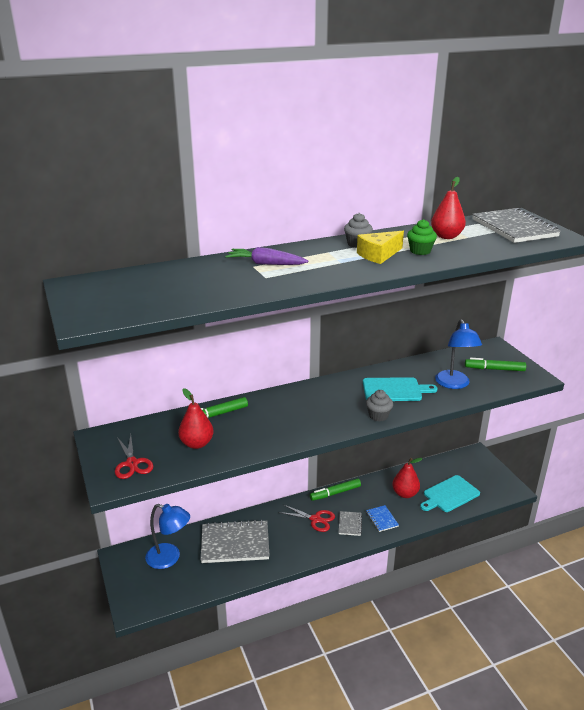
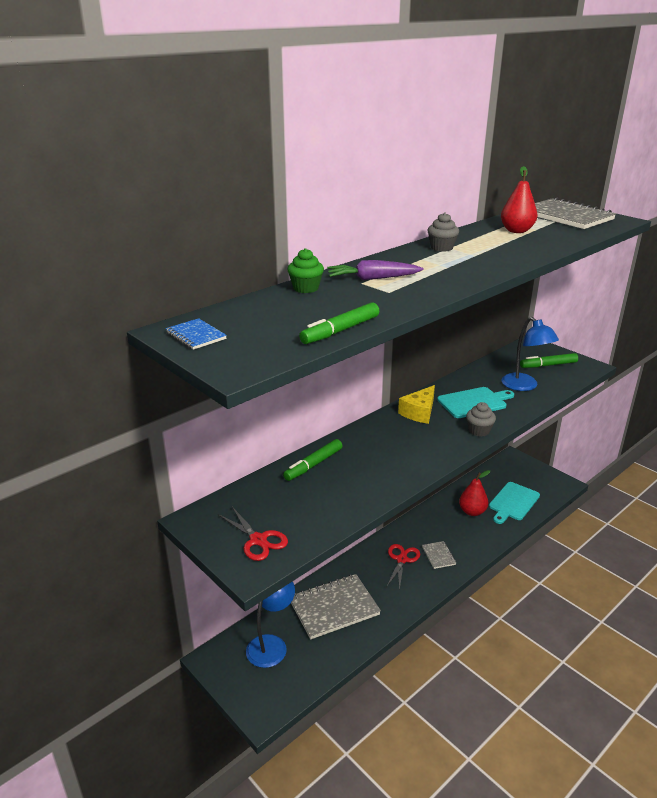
camera: 20 degrees left, 0 degrees up
(169, 558) = (271, 644): blue lamp -> blue lamp turned 60 degrees counterclockwise
(197, 443) = (315, 501): red pear -> none
(315, 519) = (402, 560): red scissors -> red scissors turned 75 degrees counterclockwise
(335, 493) = (405, 528): green marker -> green marker (340, 331)
(378, 255) = (475, 255): yellow cheese -> yellow cheese (419, 412)
(382, 519) = (466, 542): blue notebook -> blue notebook (196, 336)
(420, 251) = (509, 247): green cupcake -> green cupcake (306, 288)

